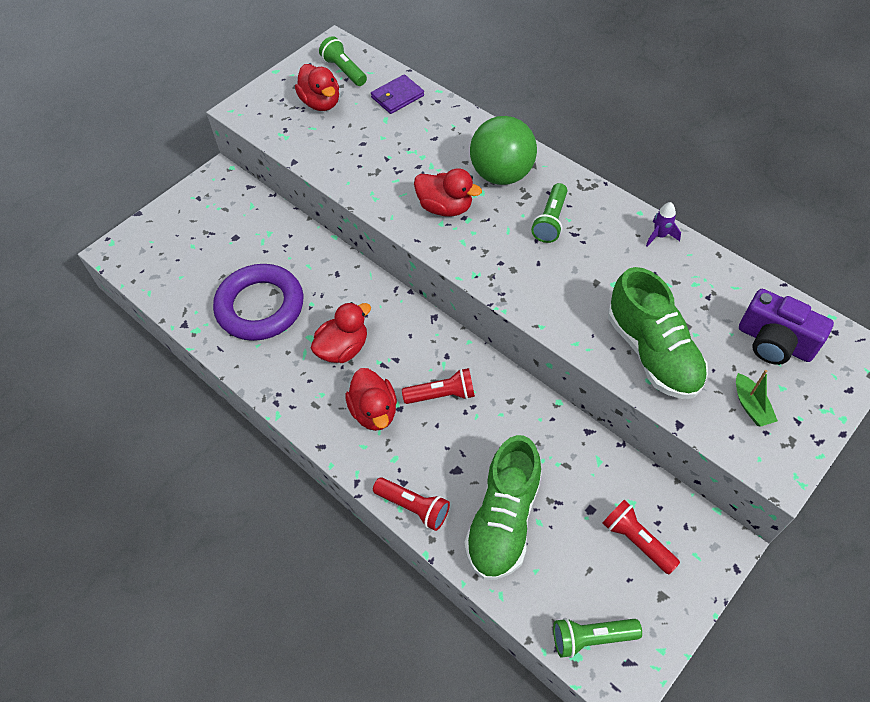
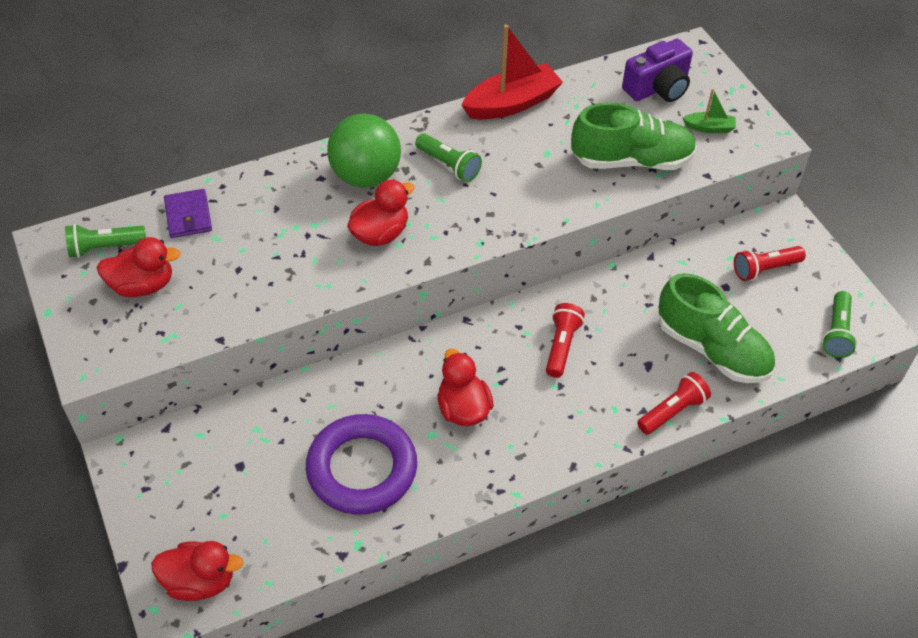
camera: 70 degrees left, 5 degrees down
(374, 411) = (553, 407): red duck -> red duck (200, 581)
(659, 236) = (512, 103): purple rocket -> red boat

